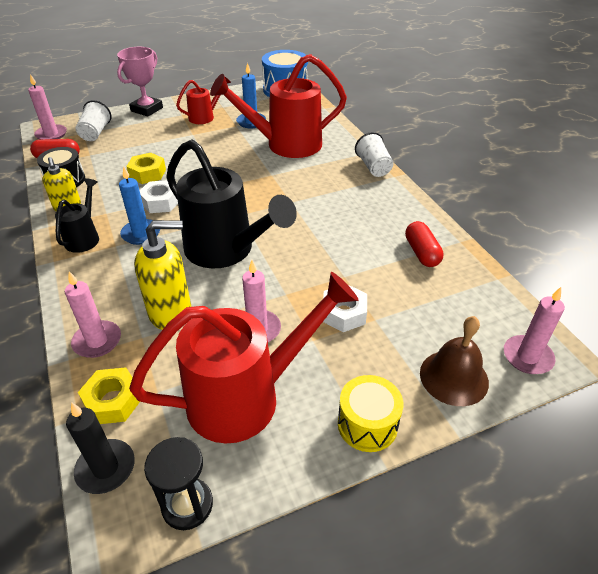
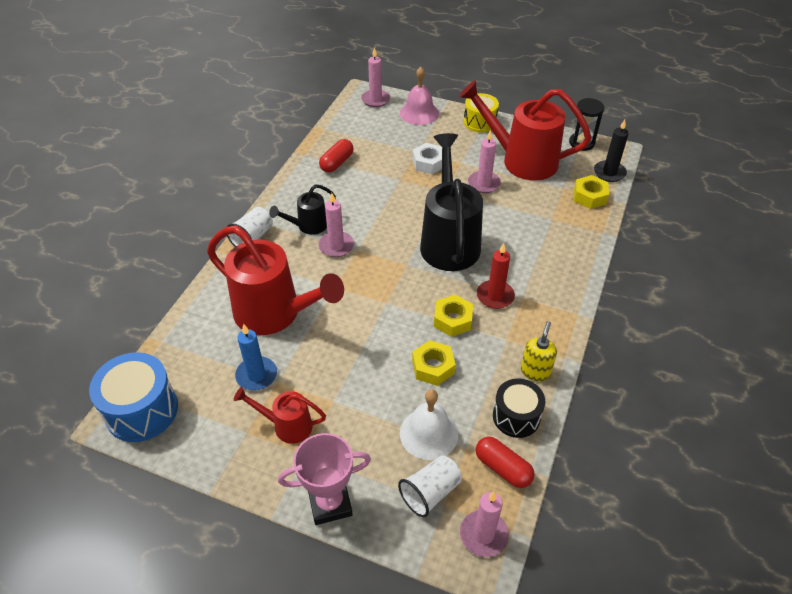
camera: 135 degrees left, 5 degrees up
(84, 237) = (541, 322): black watering can -> black watering can (308, 226)
(97, 341) = (580, 232): pink candle -> pink candle (336, 246)
(119, 149) = (429, 433): none -> white bell
(141, 234) = (495, 296): blue candle -> red candle
(160, 202) = (453, 320): white nut -> yellow nut
(171, 312) = (523, 222): yellow soap dispenser -> none
(454, 377) = (419, 113): brown bell -> pink bell

